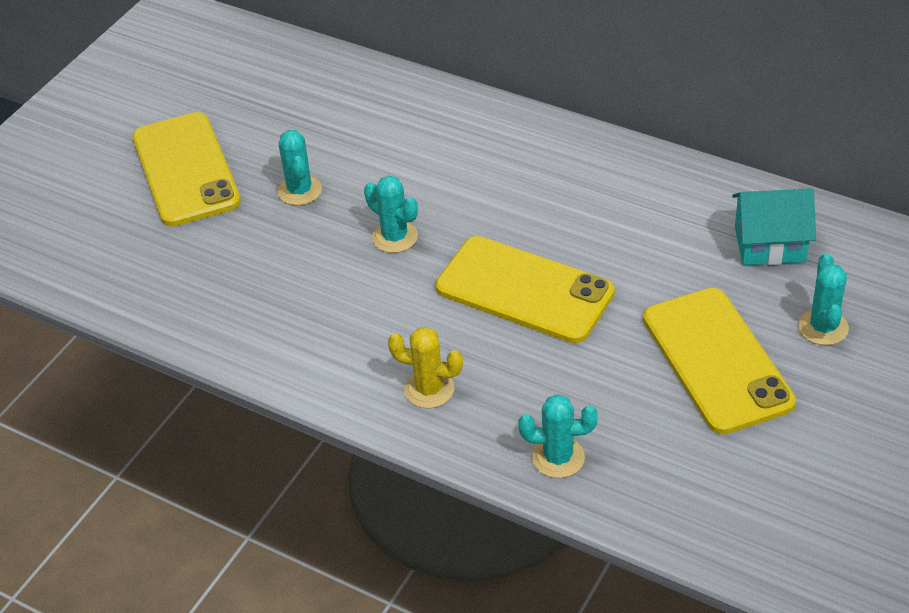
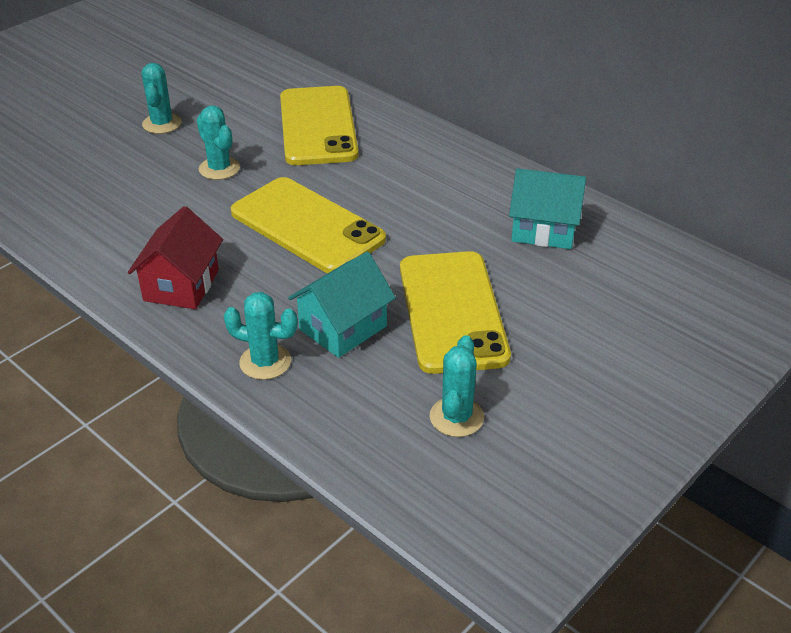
camera: 10 degrees right, 5 degrees down
(186, 169) = (81, 95): yellow phone -> yellow phone (318, 126)
(429, 389) = (181, 285): yellow cactus -> red house
(617, 402) = (343, 328): none -> turquoise house
(823, 327) = (564, 303): turquoise cactus -> turquoise cactus (456, 417)

